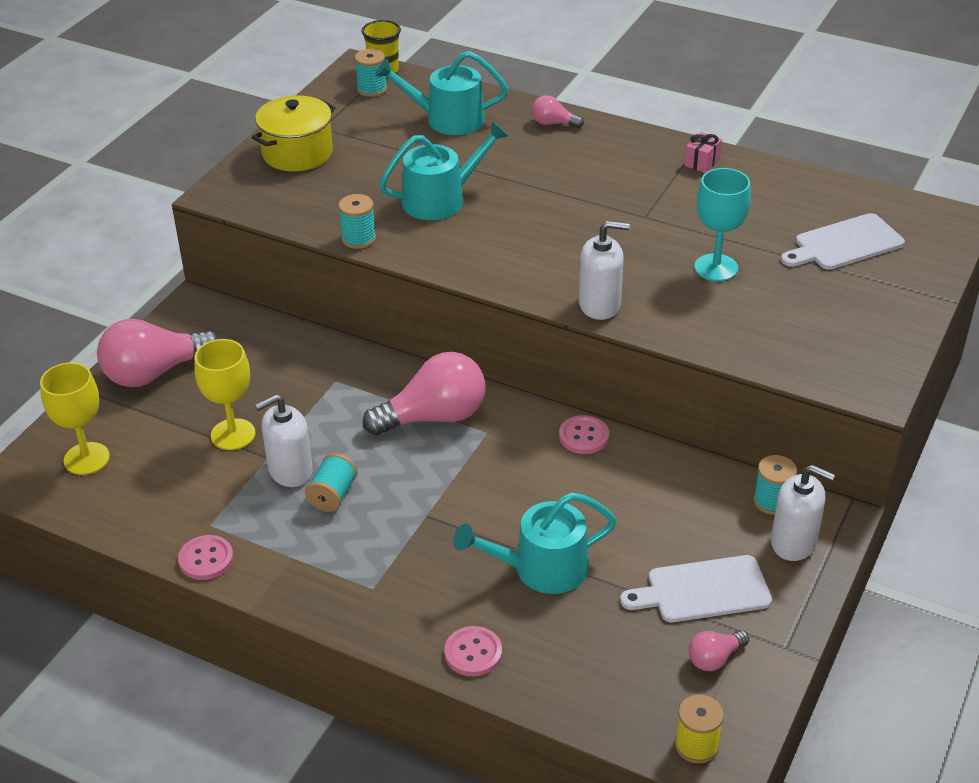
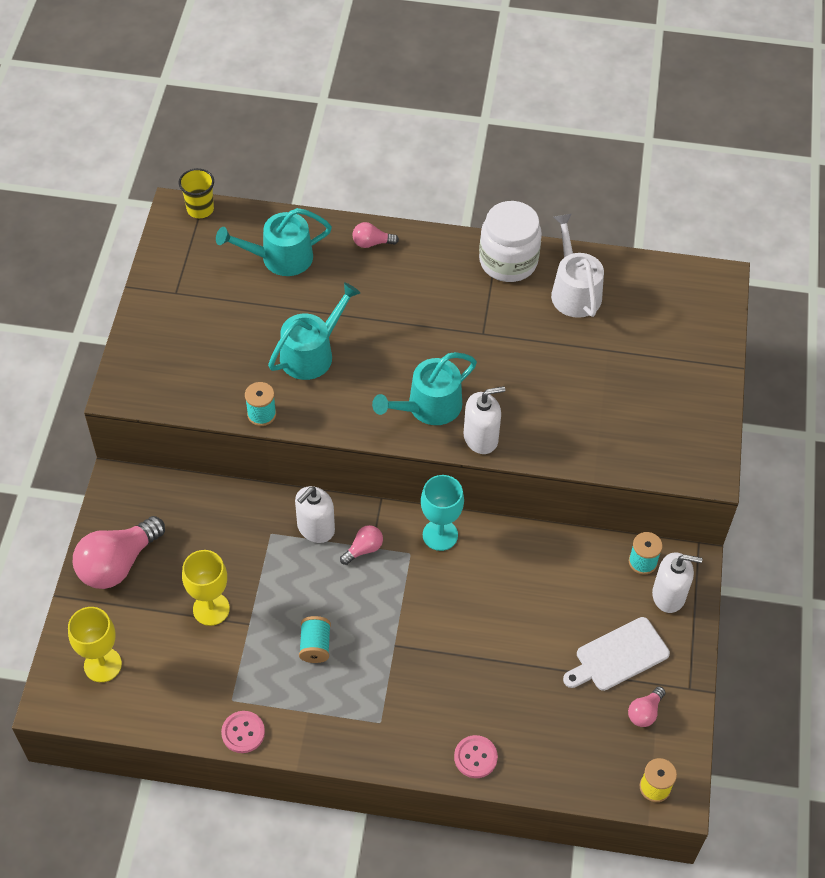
camera: 20 degrees left, 15 degrees up
(290, 471) = (272, 632): white soap dispenser -> white soap dispenser (315, 528)
(297, 153) = (167, 328): yellow pot -> none
(372, 89) = (200, 235): turquoise spool -> none
(434, 417) = (363, 549): pink light bulb -> pink light bulb, size x0.48
(541, 568) = (497, 669): turquoise watering can -> turquoise watering can (429, 407)
(584, 436) = (485, 537): pink button -> none
(702, 162) = (508, 261): pink gift -> white jar
(716, 268) = (556, 376): turquoise goblet -> turquoise goblet (440, 535)
(769, 199) = (574, 291): none -> white watering can
(844, 244) = (645, 326): white cutting board -> none

